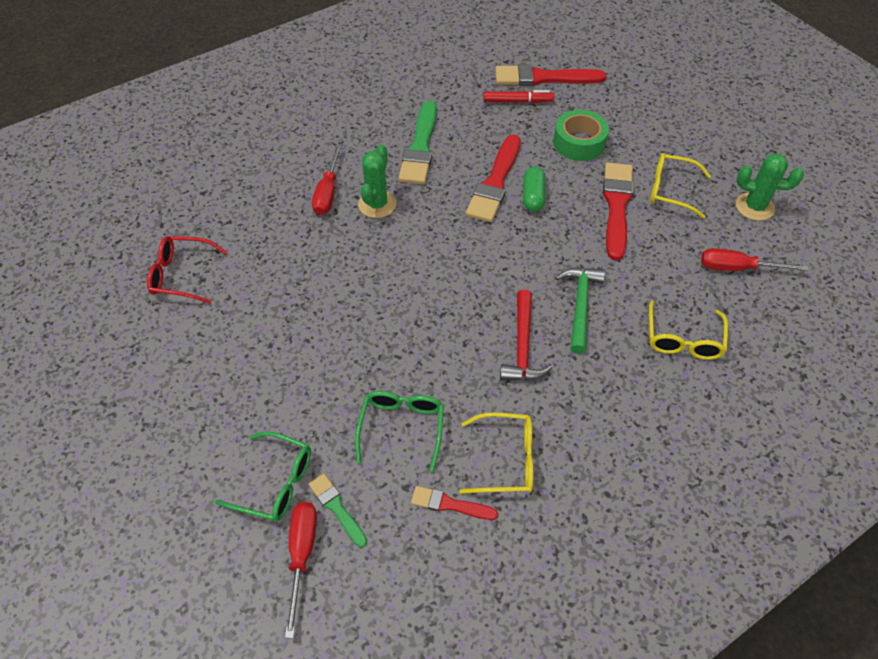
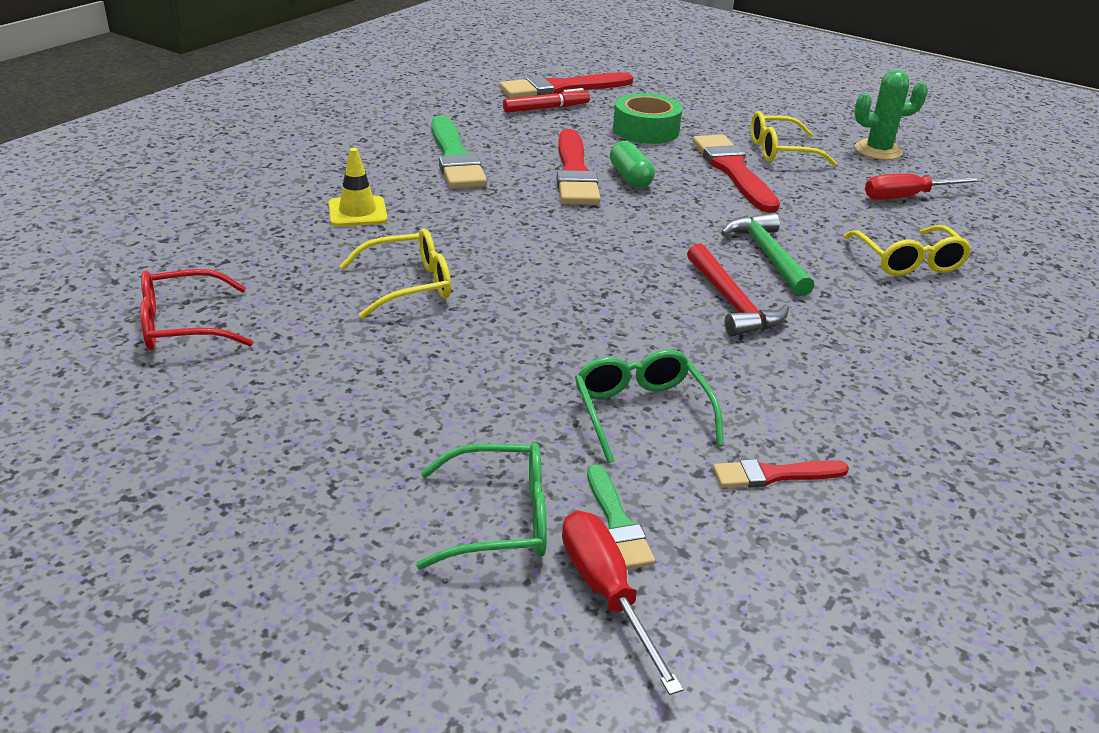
camera: 25 degrees left, 20 degrees down
(328, 192) = (357, 212): red screwdriver -> yellow traffic cone
(337, 508) = (617, 522): green brush -> green brush turned 135 degrees counterclockwise
(377, 204) = (435, 212): green cactus -> none
(506, 459) = (807, 411): yellow glasses -> yellow glasses (409, 285)

